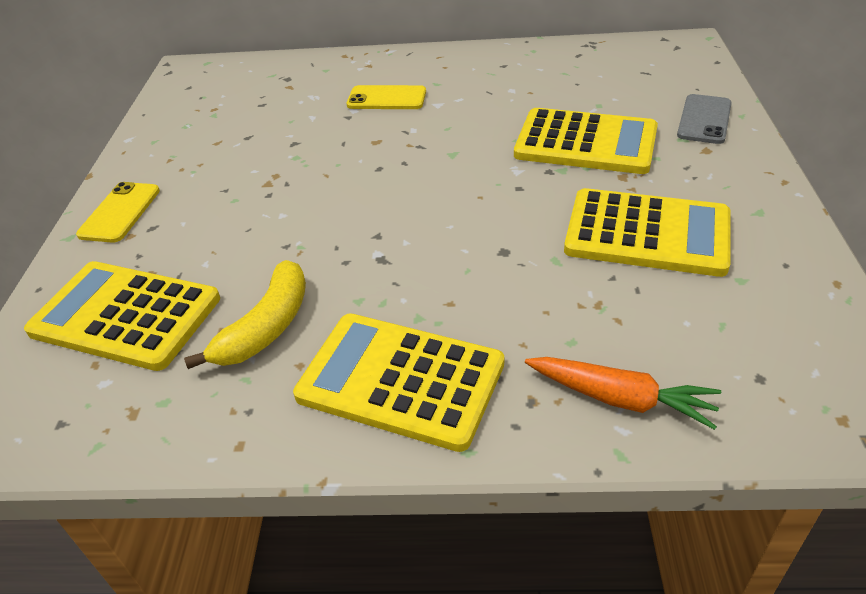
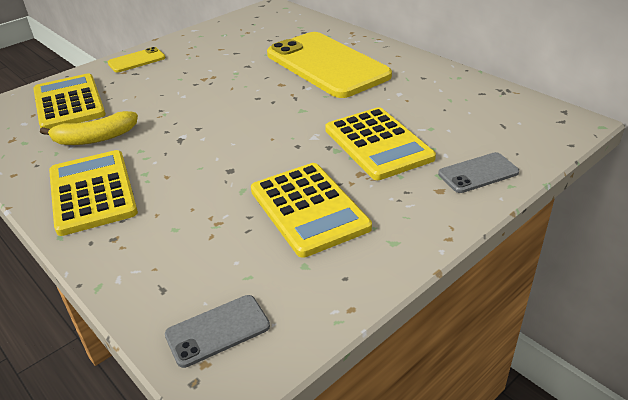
camera: 45 degrees right, 5 degrees down
(386, 98) = (327, 65): yellow phone -> yellow phone, size x2.34
(621, 398) = (142, 267): orange carrot -> none
(795, 386) = (217, 330): none -> grey phone

